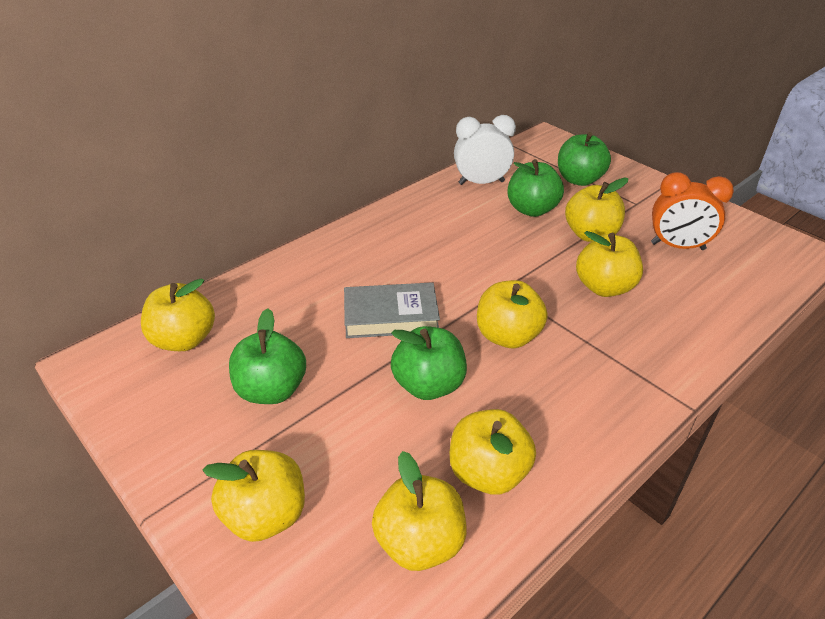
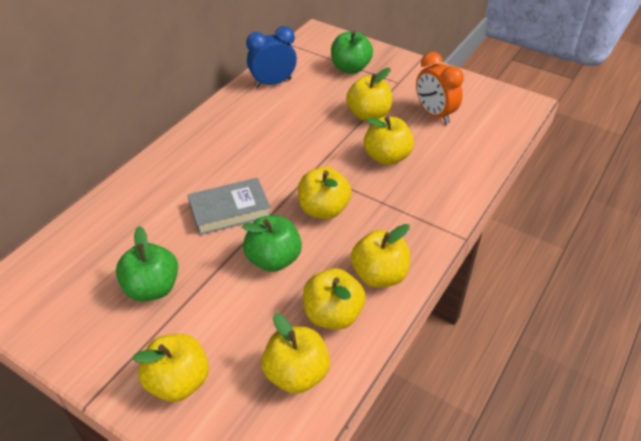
camera: 15 degrees left, 5 degrees up
(184, 340) = (65, 262): yellow apple -> yellow apple (379, 275)
(481, 183) = (273, 83): white clock -> blue clock
(532, 209) = (319, 100): green apple -> none
(677, 246) = (434, 114): orange clock -> orange clock turned 60 degrees clockwise

